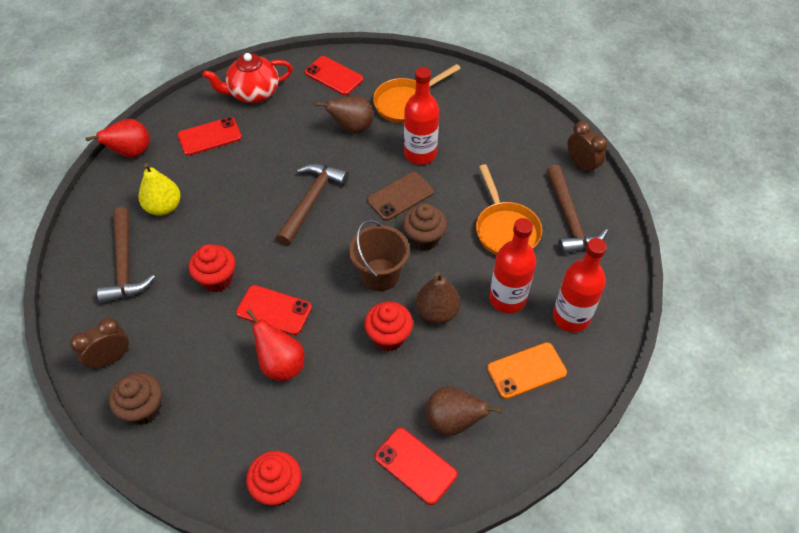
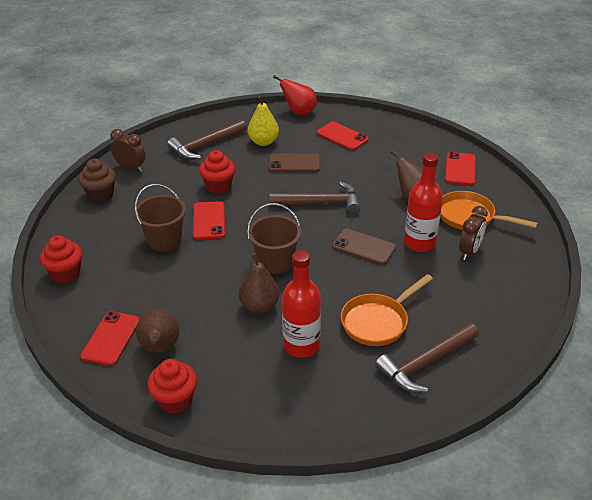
camera: 65 degrees right, 15 degrees down
(226, 196) = (294, 163): none -> brown phone
(253, 93) = (402, 139): red teapot -> none
(281, 364) = (164, 240): red pear -> brown bucket
(388, 337) = (219, 286): red cupcake -> red cupcake (175, 400)
(424, 239) = (329, 274): brown cupcake -> none
(526, 371) = (232, 381): orange phone -> none
(571, 317) = (309, 396): red bottle -> none
(581, 165) = (503, 354): brown clock -> brown clock (469, 252)

